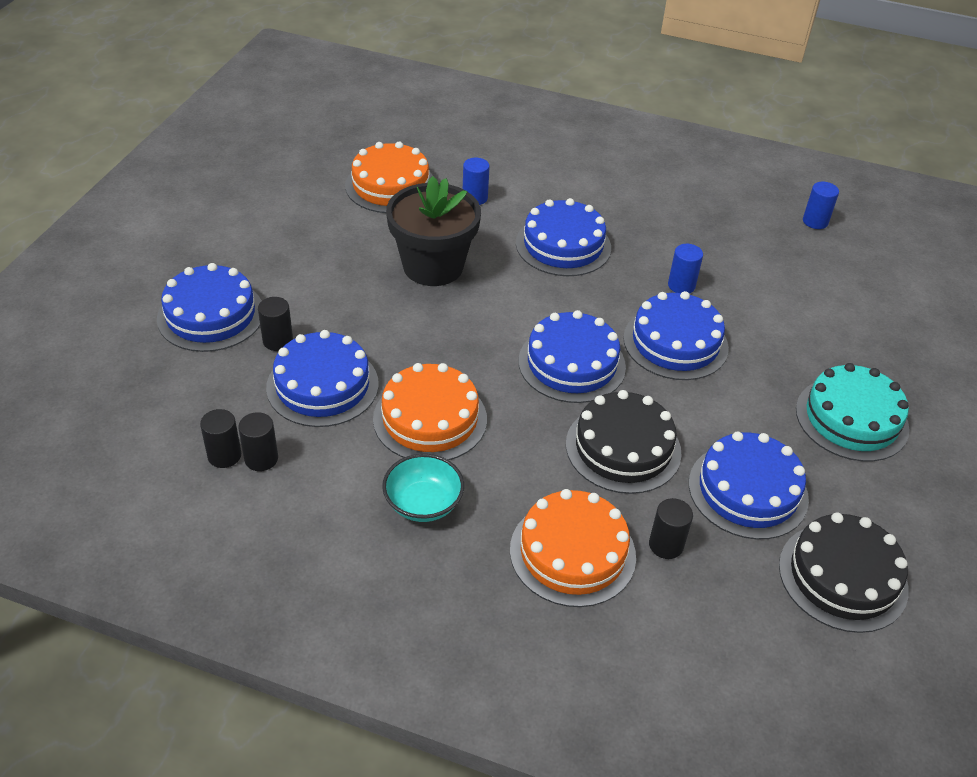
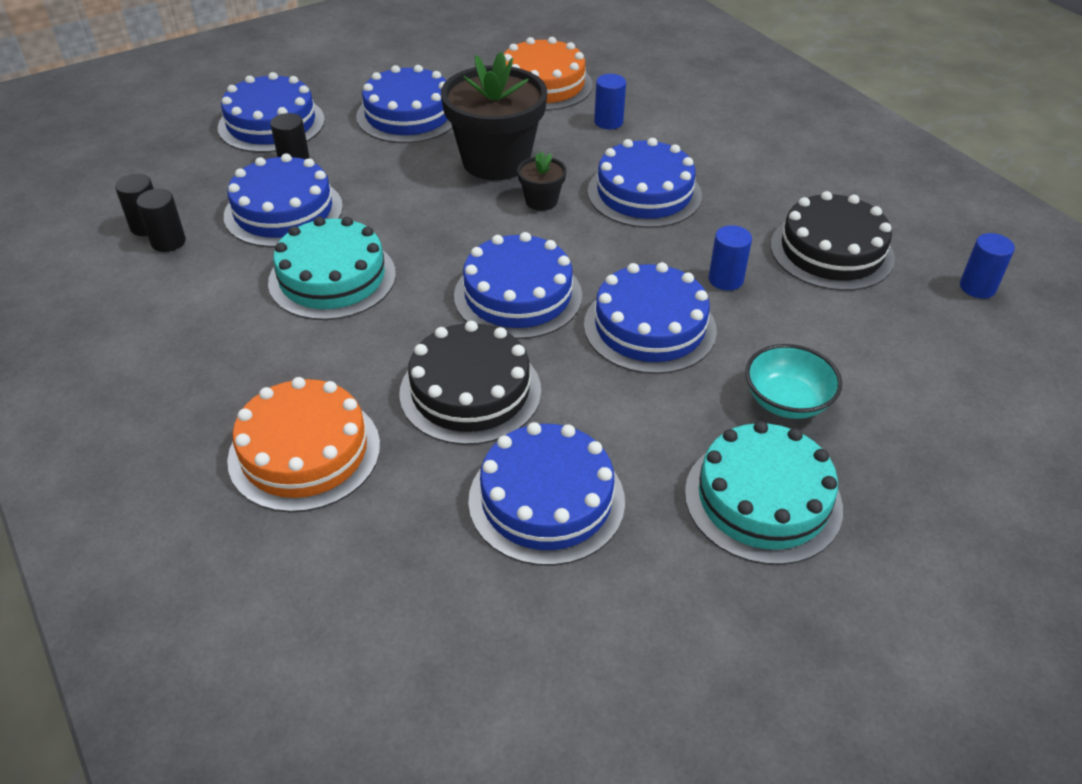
camera: 40 degrees right, 0 degrees up
(317, 257) = (408, 115): none -> blue cake
(423, 503) = (238, 340): turquoise bowl -> turquoise bowl (787, 401)
(430, 419) = (332, 278): orange cake -> turquoise cake
(503, 284) = (541, 201): none -> black flower pot
(666, 545) = (397, 498): black cylinder -> none
(842, 577) = (541, 645): black cake -> black cake (831, 251)

